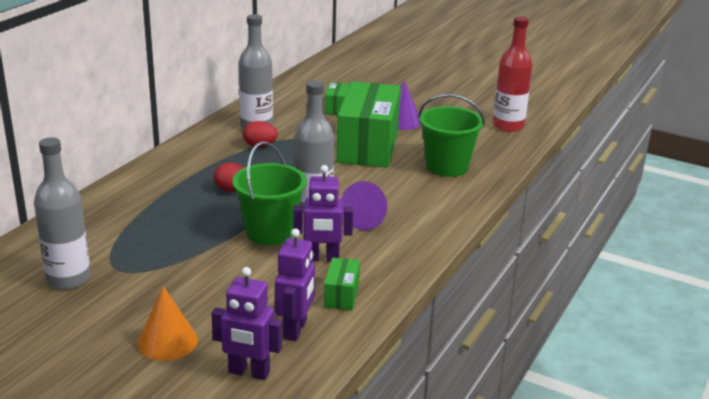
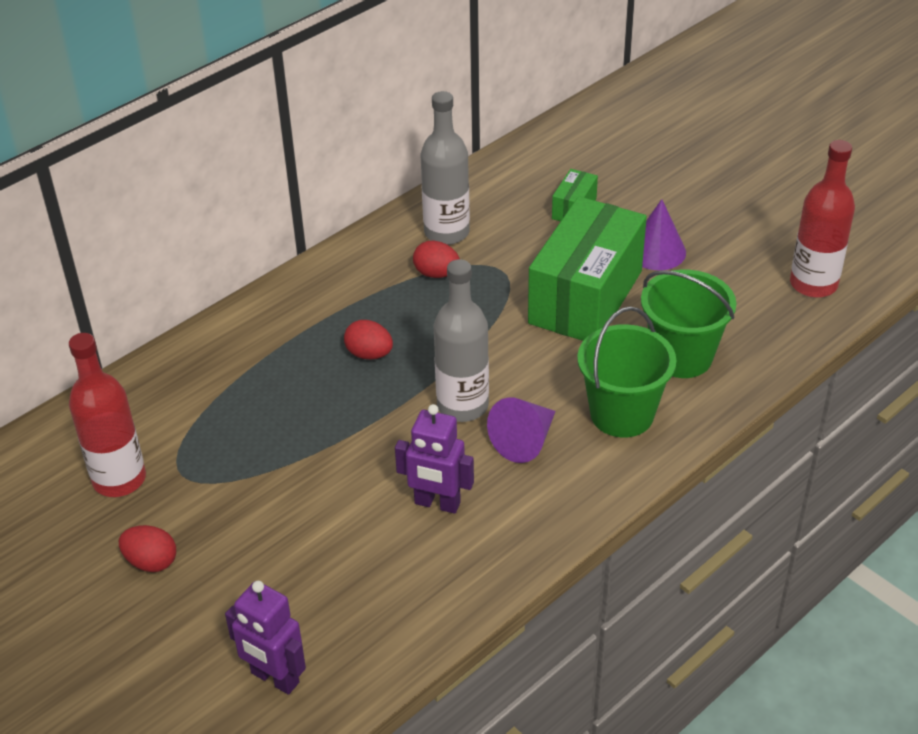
camera: 20 degrees right, 15 degrees up
(68, 279) = (119, 479): grey bottle -> red bottle
(116, 322) = (151, 562): none -> red egg
(167, 341) = (199, 606): orange cone -> none
(270, 232) = (388, 443): green bucket -> green bucket (622, 414)
(295, 329) = (356, 620): purple robot -> none
(341, 295) = (436, 573): green box -> none

